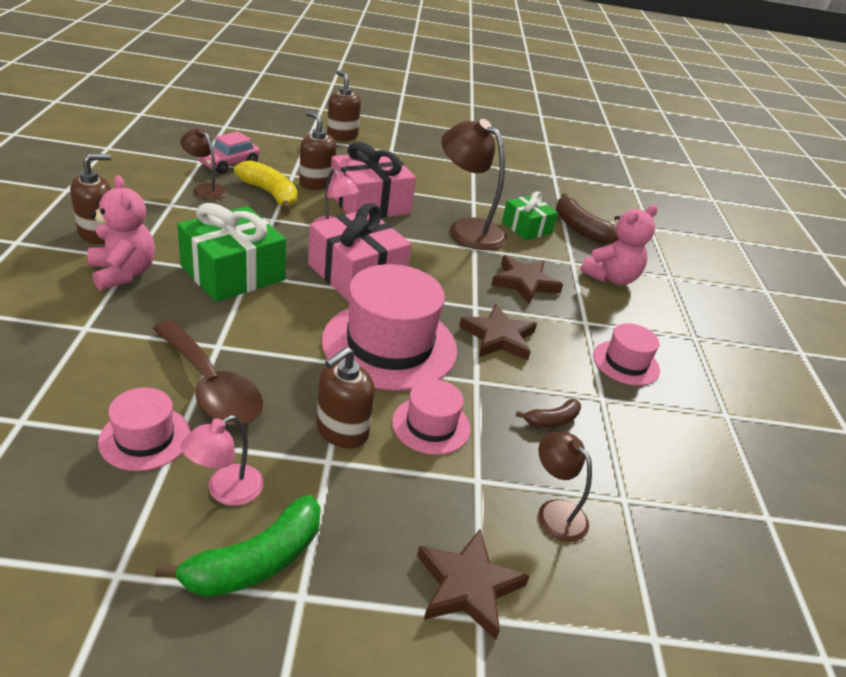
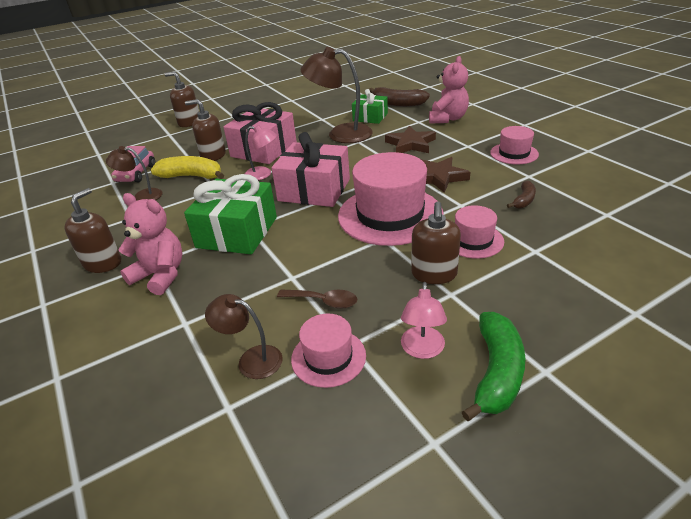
camera: 25 degrees left, 0 degrees up
(211, 386) = (323, 301): brown spoon -> brown spoon, size x0.53
(467, 586) = (608, 303): brown star -> none
(554, 512) = (590, 241): brown lamp -> brown lamp (251, 359)

